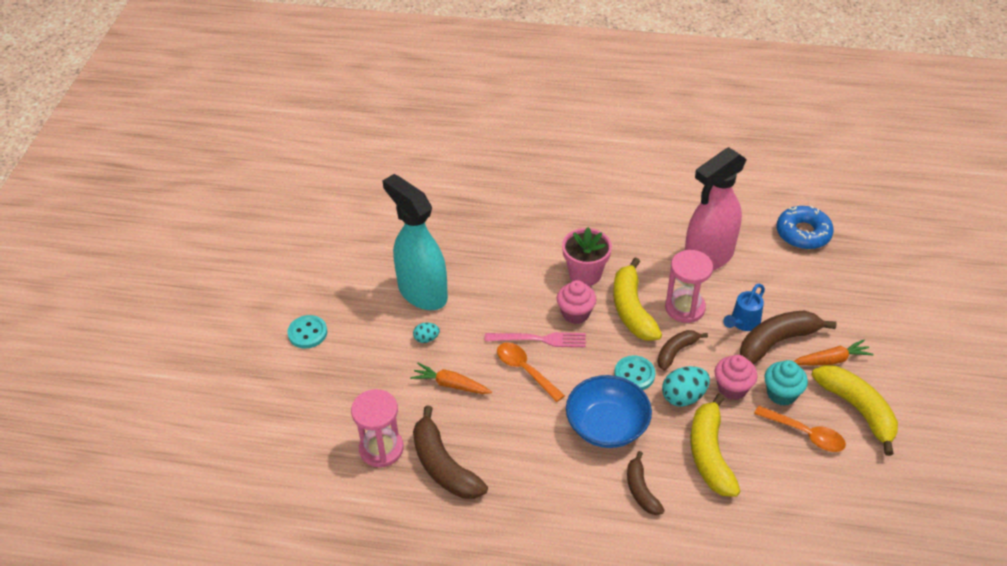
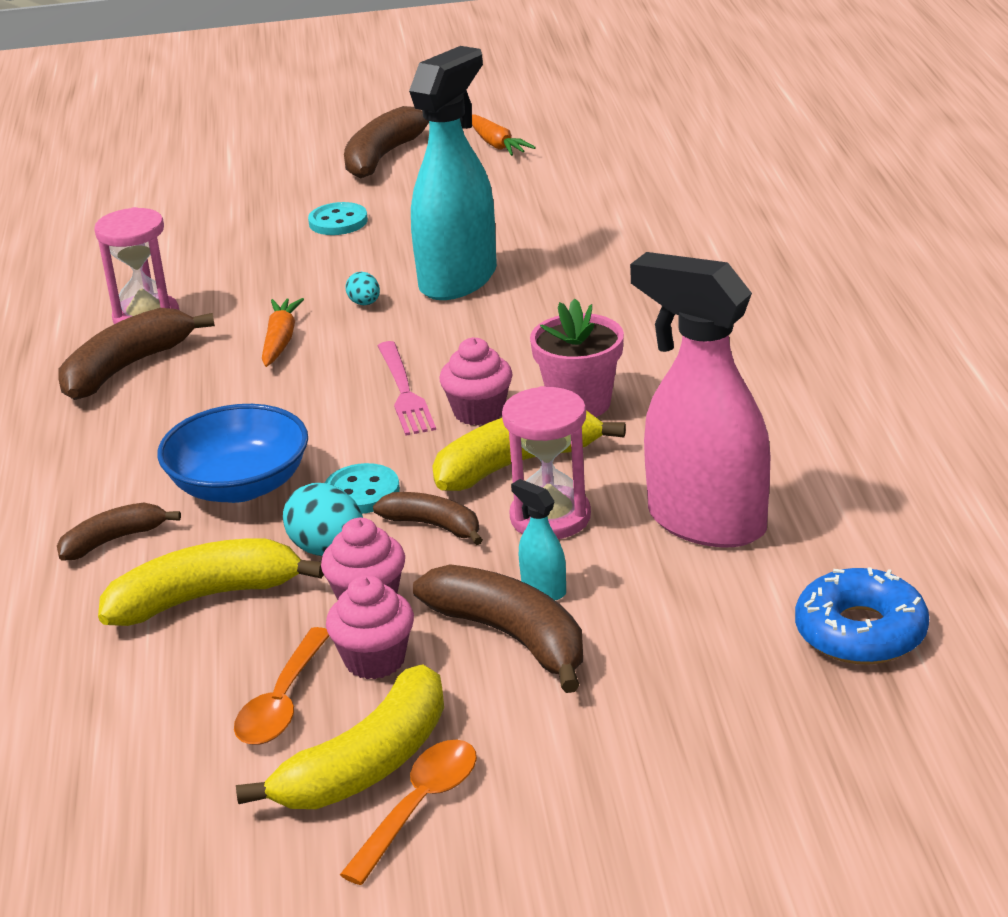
camera: 75 degrees right, 15 degrees down
(225, 294) = (384, 156): none -> brown banana
(525, 370) = (332, 393): orange spoon -> orange spoon (419, 807)
(742, 323) = (543, 588): blue watering can -> turquoise spray bottle
(781, 394) = (375, 660): turquoise cupcake -> pink cupcake
(831, 360) = (492, 714): orange carrot -> orange carrot (496, 144)

